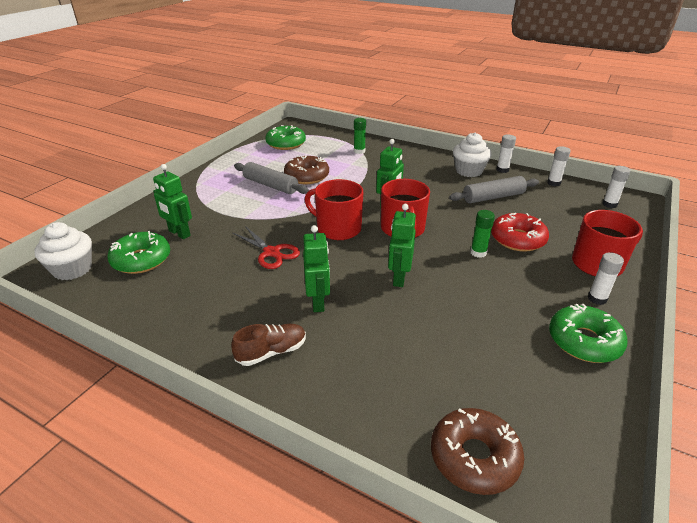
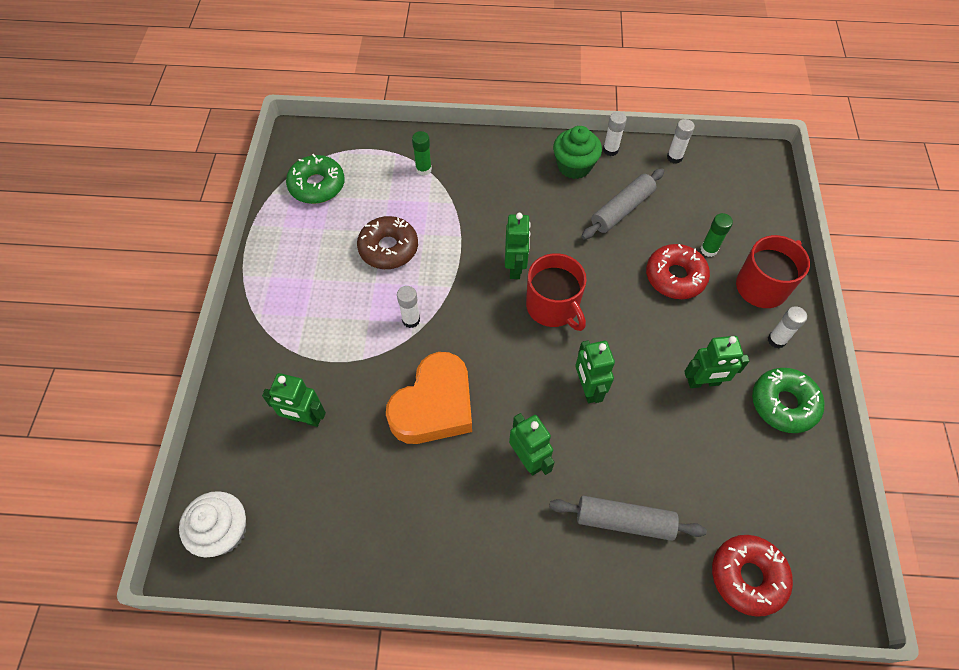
camera: 25 degrees left, 25 degrees up
(141, 260) = (294, 481): green donut -> none
(270, 185) = (354, 284): grey rolling pin -> grey rolling pin (624, 521)
(271, 252) = (434, 406): red scissors -> orange heart
(271, 352) = (524, 545): brown shoe -> none
(337, 228) = (482, 334): red mug -> none
(469, 171) = (574, 166): white cupcake -> green cupcake
(474, 457) = (747, 576): brown donut -> red donut
(478, 252) = (646, 315): green glue stick -> green glue stick (708, 250)
(507, 304) = (703, 382): none -> green robot
(609, 204) = (742, 178): white glue stick -> white glue stick (411, 320)

